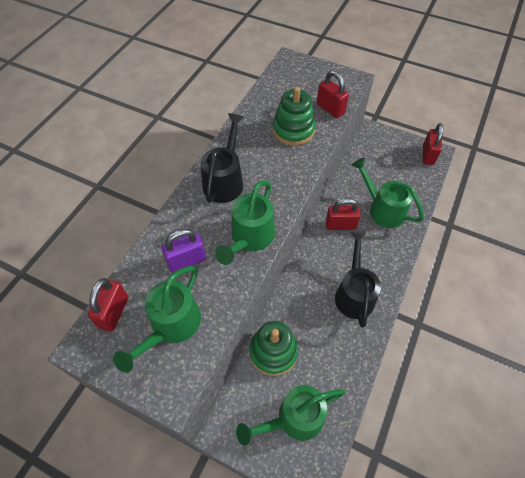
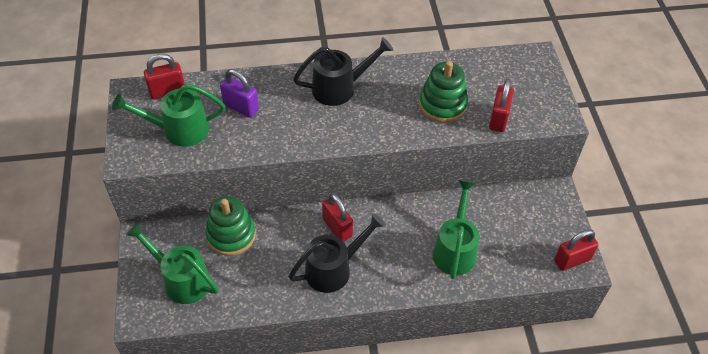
camera: 55 degrees right, 5 degrees down
(249, 238) = (293, 135): green watering can -> none
(340, 225) = (404, 222): red padlock -> red padlock (337, 228)

